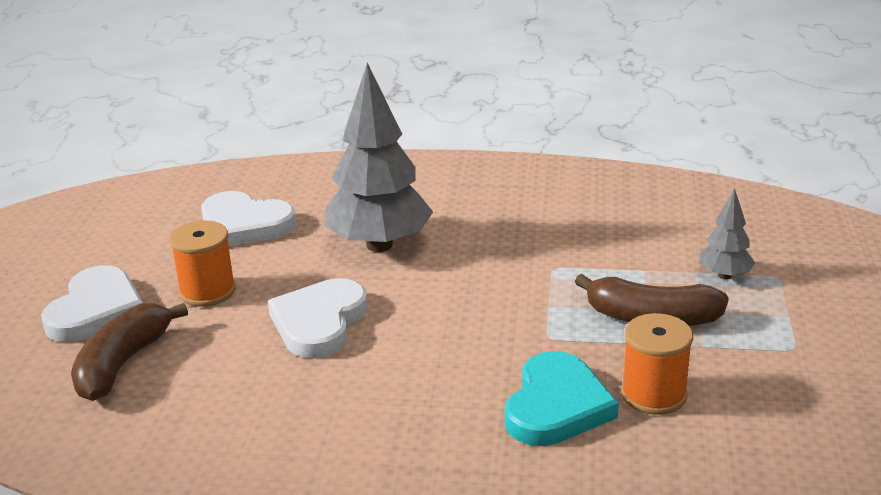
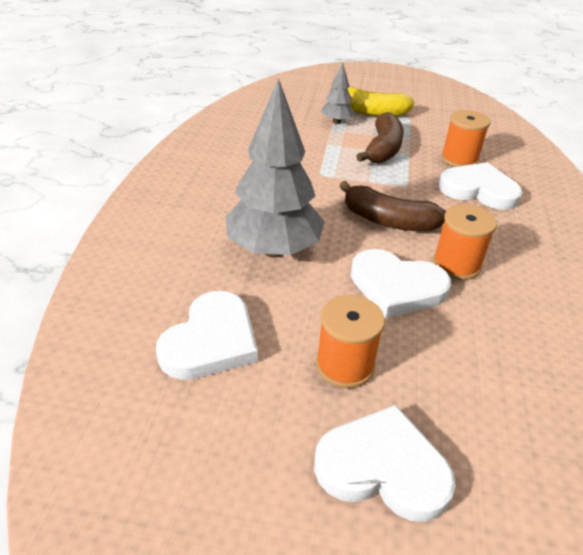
camera: 90 degrees left, 10 degrees up
(122, 364) = (481, 426): brown banana -> brown banana (388, 221)
(363, 368) = (456, 264): none -> orange spool
(556, 406) = (478, 190): turquoise heart -> white heart
(785, 308) = (371, 112): none -> yellow banana

